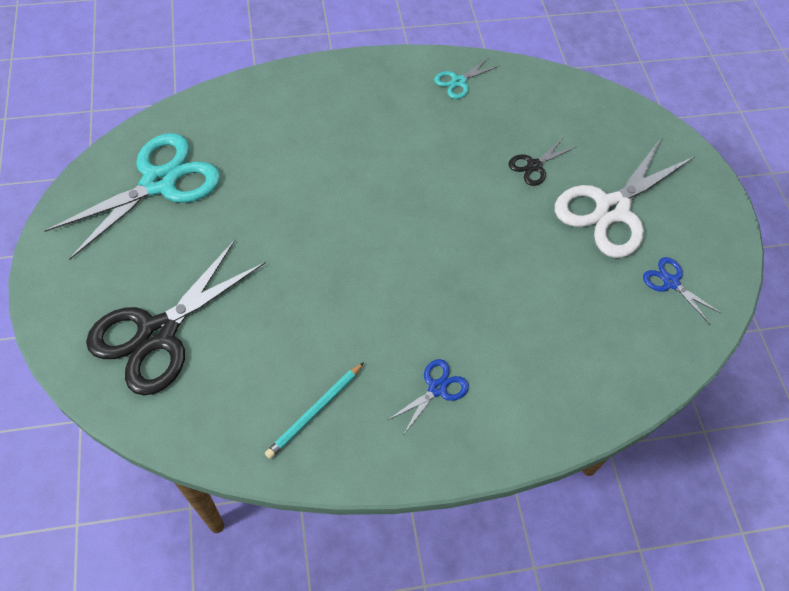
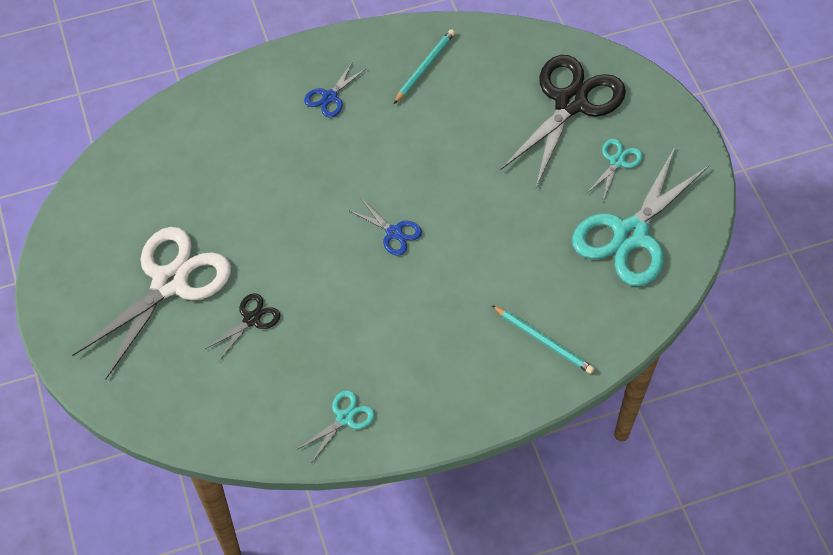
camera: 175 degrees right, 0 degrees up
(137, 257) = (617, 161): none -> turquoise scissors
(277, 110) = (543, 340): none -> turquoise pencil
(671, 282) = (118, 216): blue scissors -> blue scissors (394, 232)

